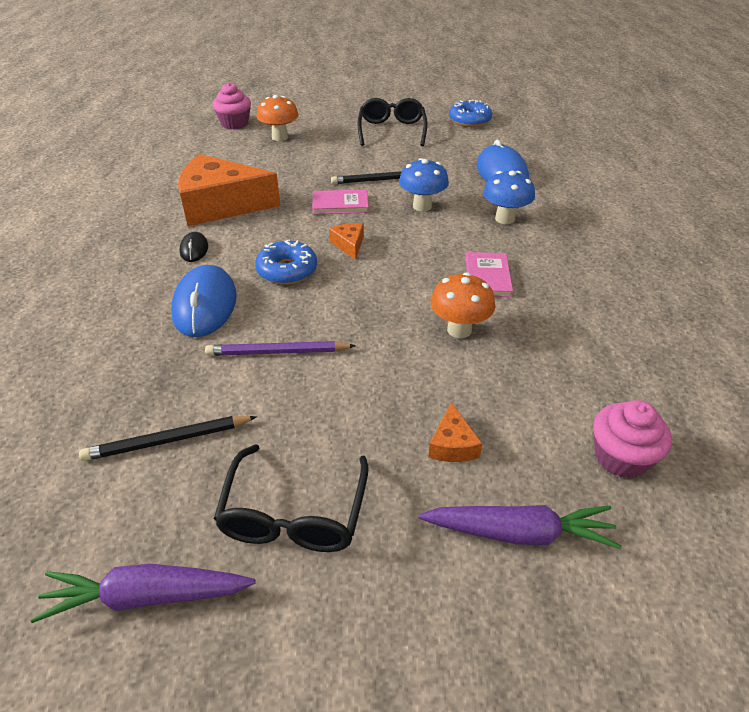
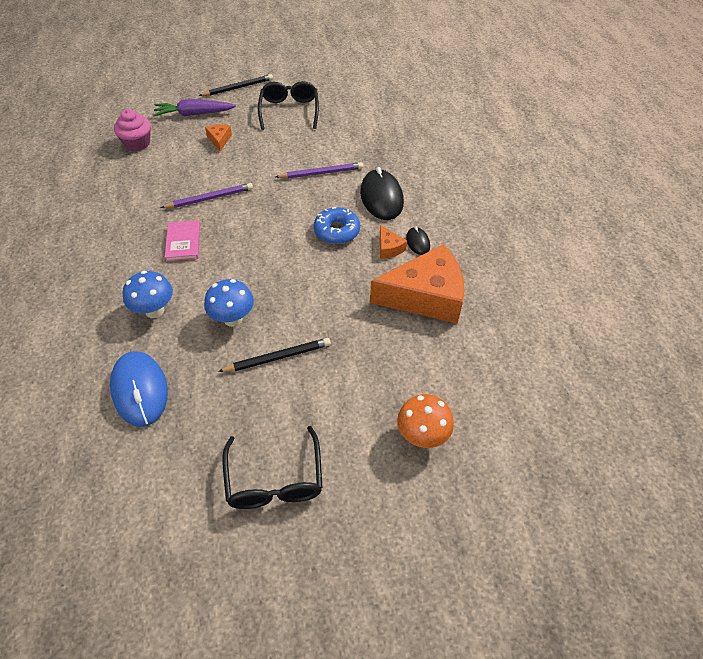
camera: 170 degrees right, 10 degrees up
(147, 596) = (336, 86): purple carrot -> none
(168, 440) = (358, 128): black pencil -> black pencil (238, 88)
(205, 305) = (381, 197): blue mouse -> black mouse
(234, 123) = (500, 467): pink cupcake -> none
(340, 204) = (313, 312): pink book -> none
(349, 245) = (295, 261): orange cheese -> orange cheese (389, 248)
(459, 330) = (210, 198): orange mushroom -> purple pencil
(469, 120) = (157, 533): blue donut -> none

